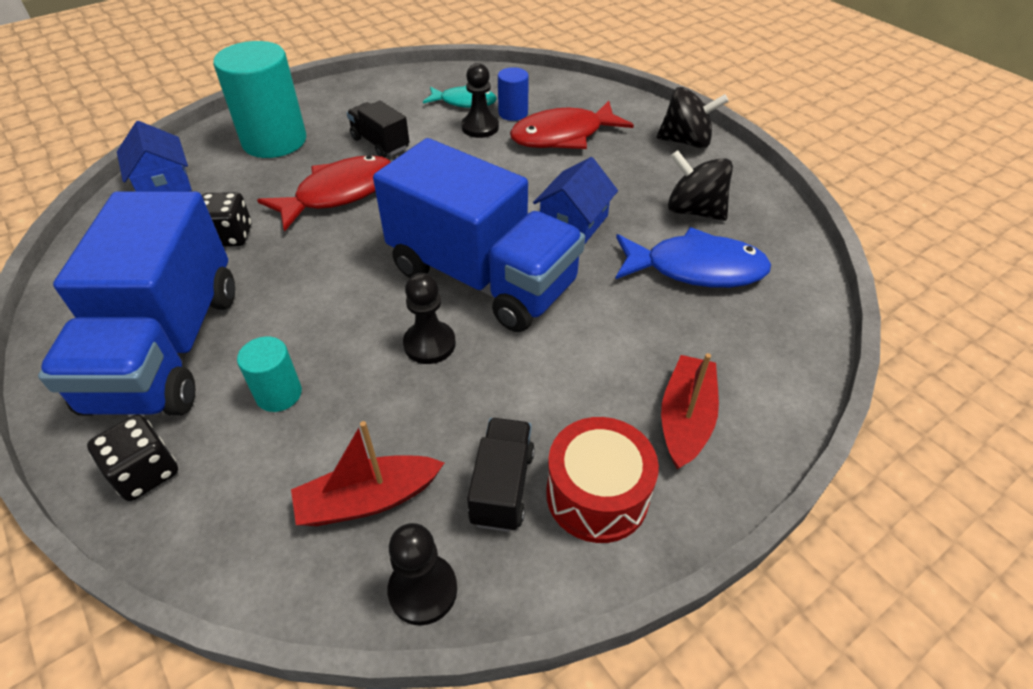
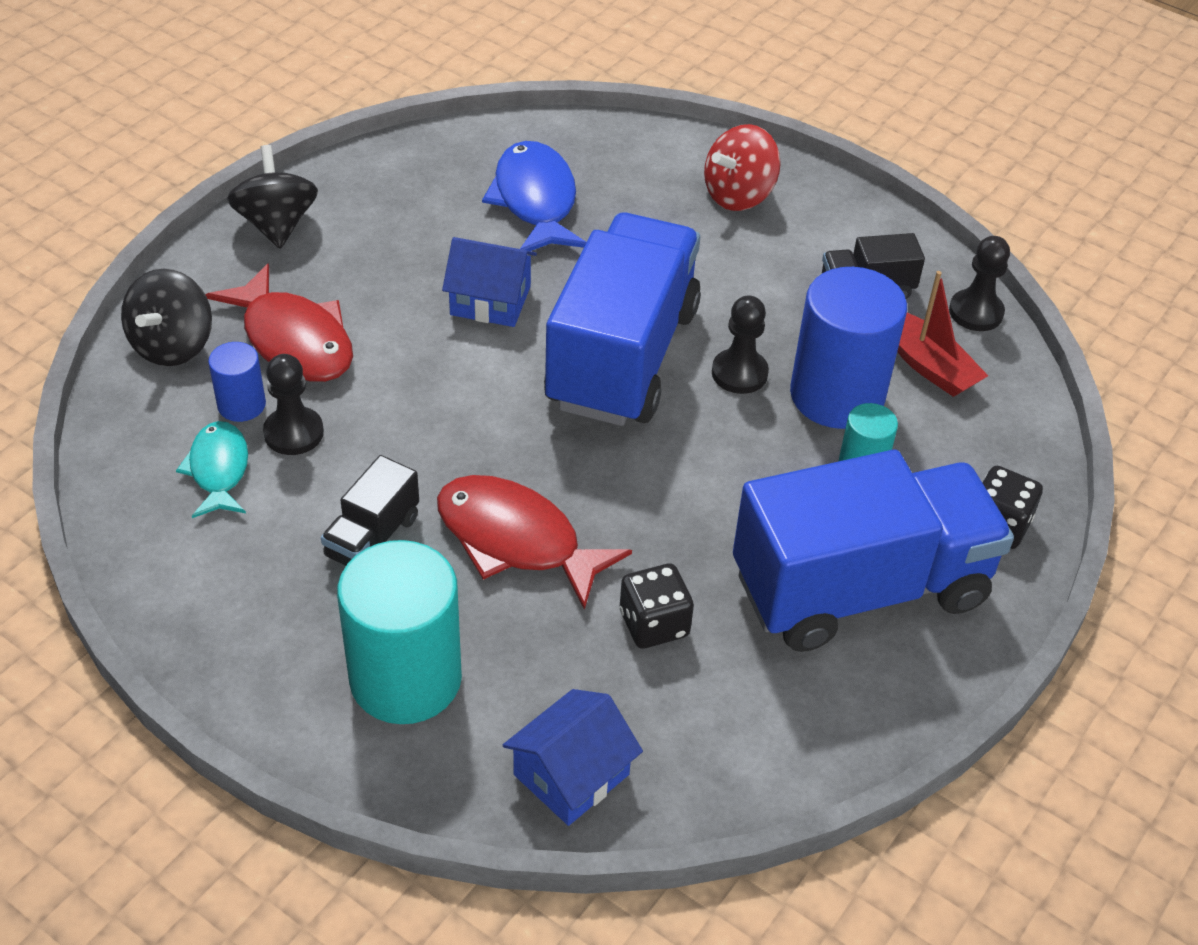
camera: 110 degrees left, 0 degrees up
(368, 405) = (837, 395): none -> blue cylinder
(597, 495) = (841, 236): red drum -> none
(685, 419) = (738, 195): red boat -> red spinning top
(694, 210) = (431, 208): black spinning top -> black spinning top (173, 345)

